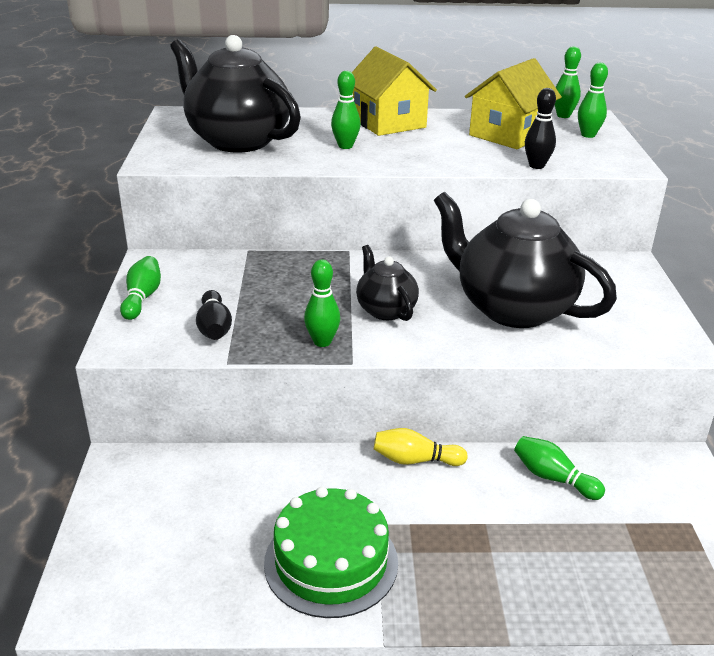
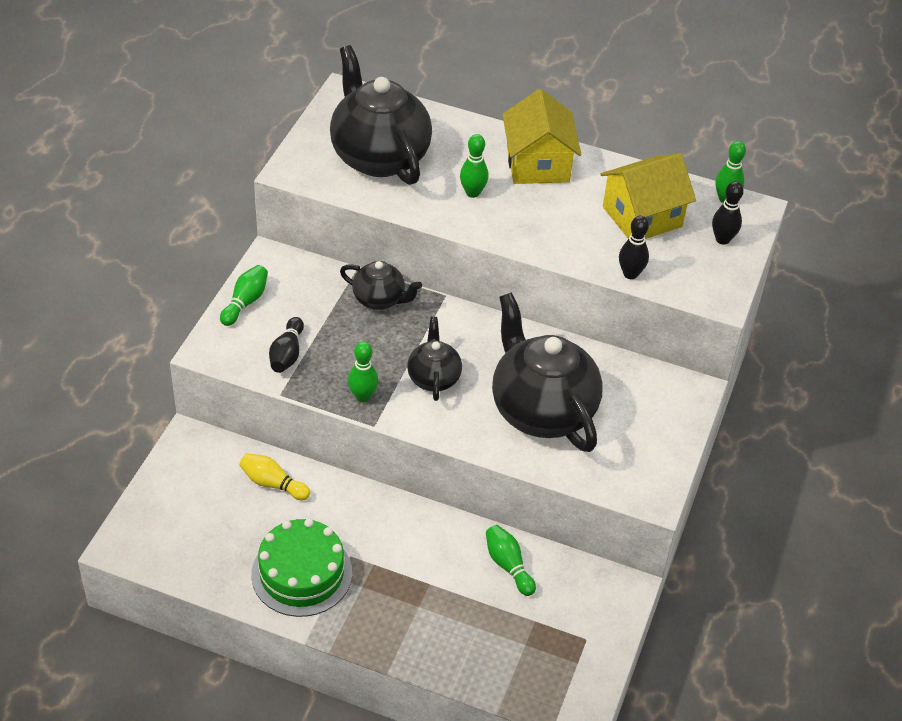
camera: 20 degrees right, 15 degrees up
(286, 266) = (379, 299): none -> black teapot
(415, 460) = (411, 512): yellow bowling pin -> yellow bowling pin (273, 483)
(588, 135) = (722, 239): green bowling pin -> black bowling pin

